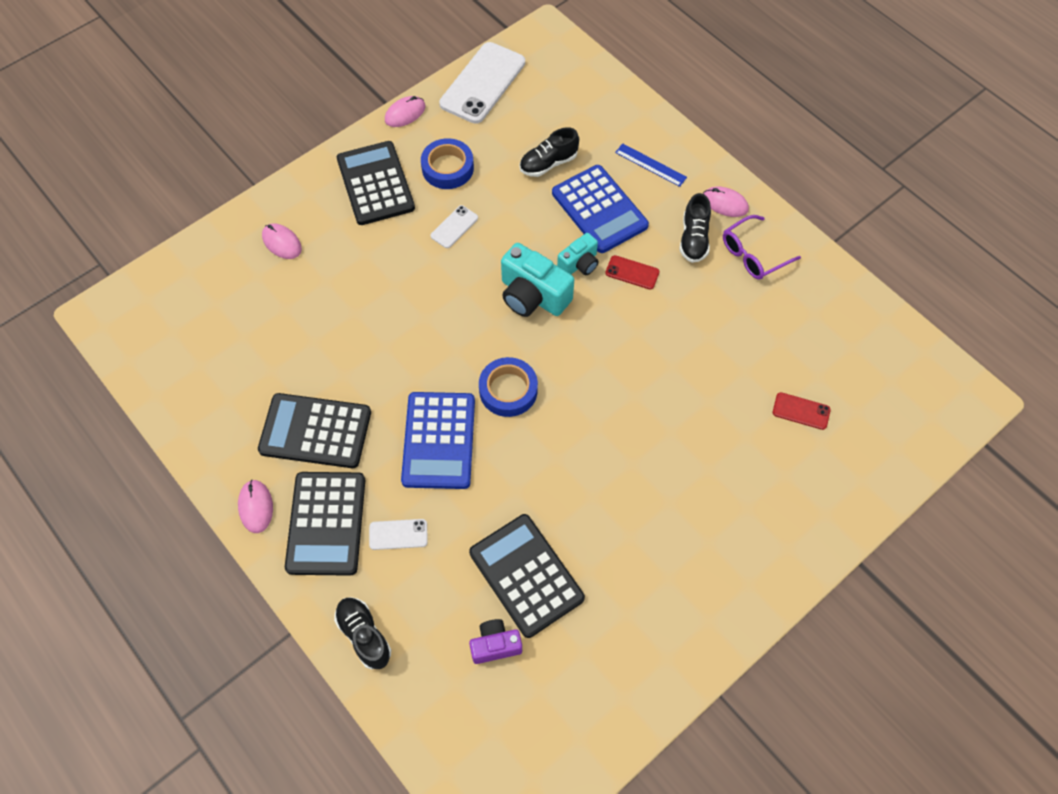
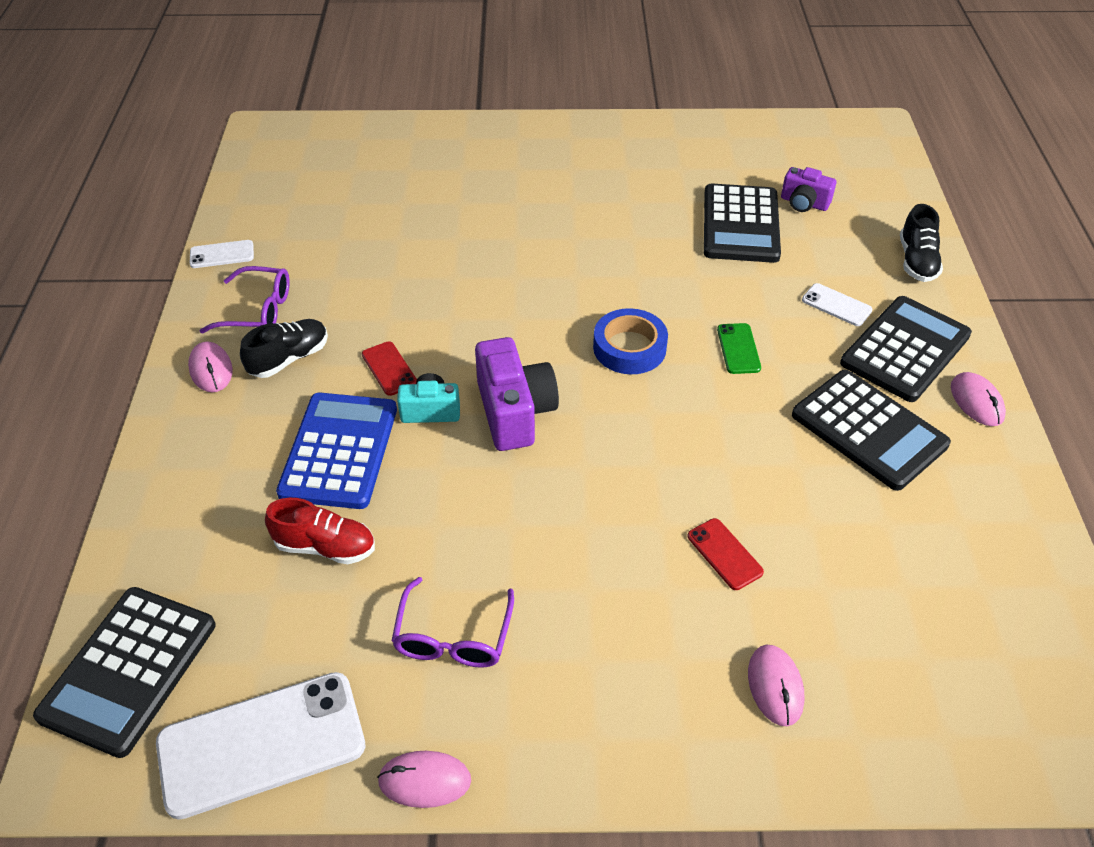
camera: 140 degrees left, 15 degrees down
(256, 507) = (976, 401): pink mouse -> pink mouse turned 45 degrees counterclockwise
(375, 184) = (572, 685): black calculator -> black calculator (129, 670)
(439, 440) = (738, 349): blue calculator -> green phone
(447, 168) = (453, 635): blue tape -> purple glasses
(454, 227) = (524, 546): white phone -> white phone (222, 255)
(533, 296) = (514, 412): turquoise camera -> purple camera
(548, 163) = (325, 546): black shoe -> red shoe
(650, 165) = (220, 460): blue ruler -> none
(801, 411) = (394, 192): red phone -> red phone (724, 554)

